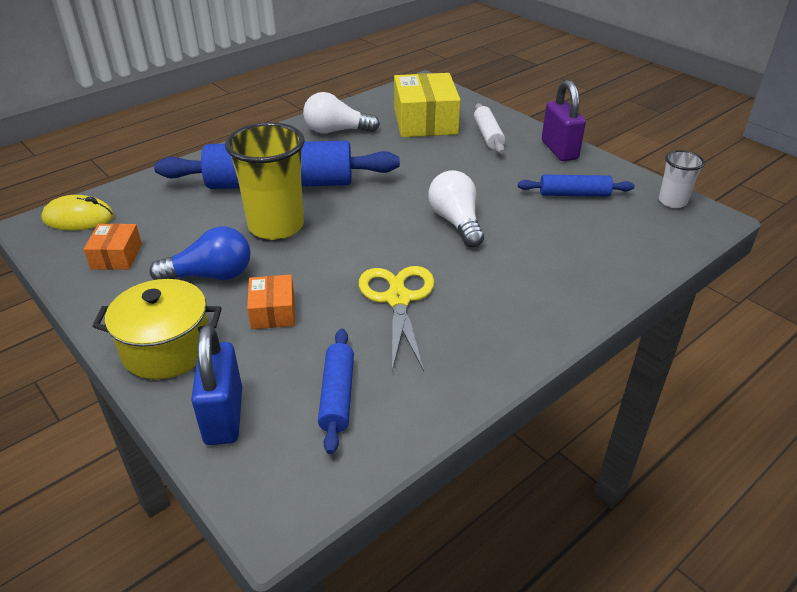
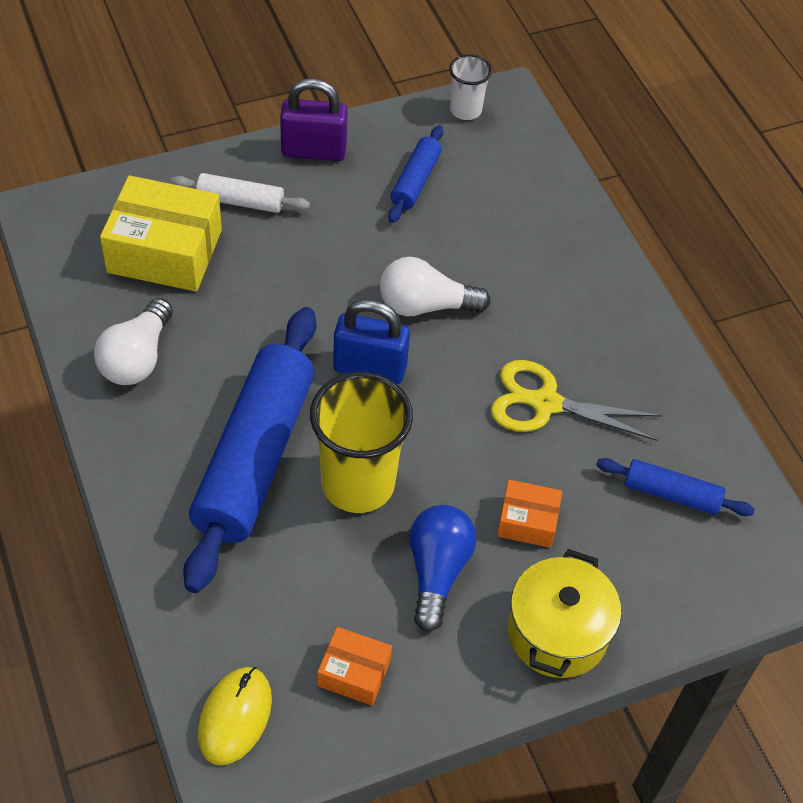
camera: 75 degrees left, 15 degrees up
(224, 416) = (673, 594): blue padlock -> blue padlock (370, 368)

